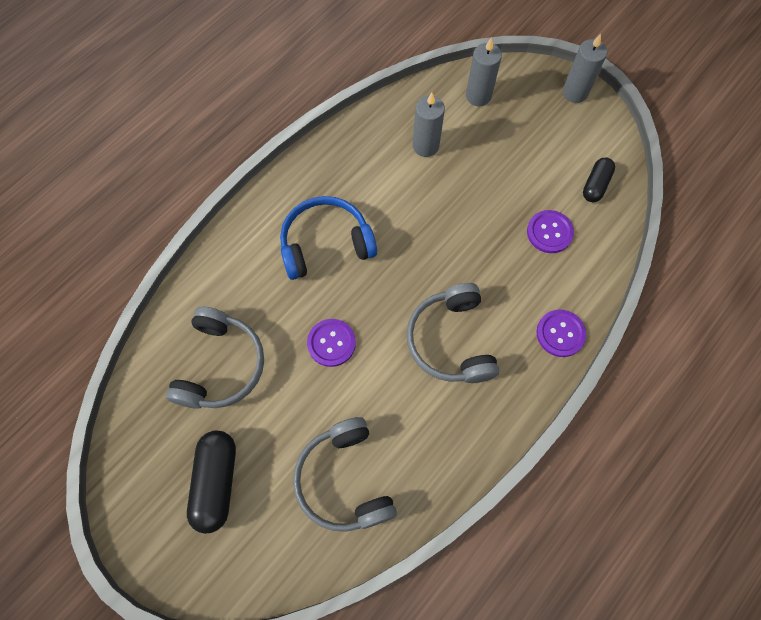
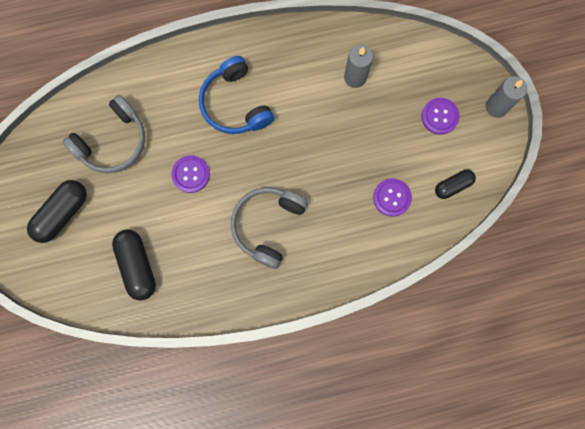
camera: 35 degrees right, 10 degrees up
(325, 244) = (235, 104): blue headphones -> blue headphones turned 135 degrees counterclockwise
(344, 480) = (137, 266): grey headphones -> black capsule
(478, 96) = (422, 63): grey candle -> none
(560, 333) = (343, 270): purple button -> purple button (439, 116)

